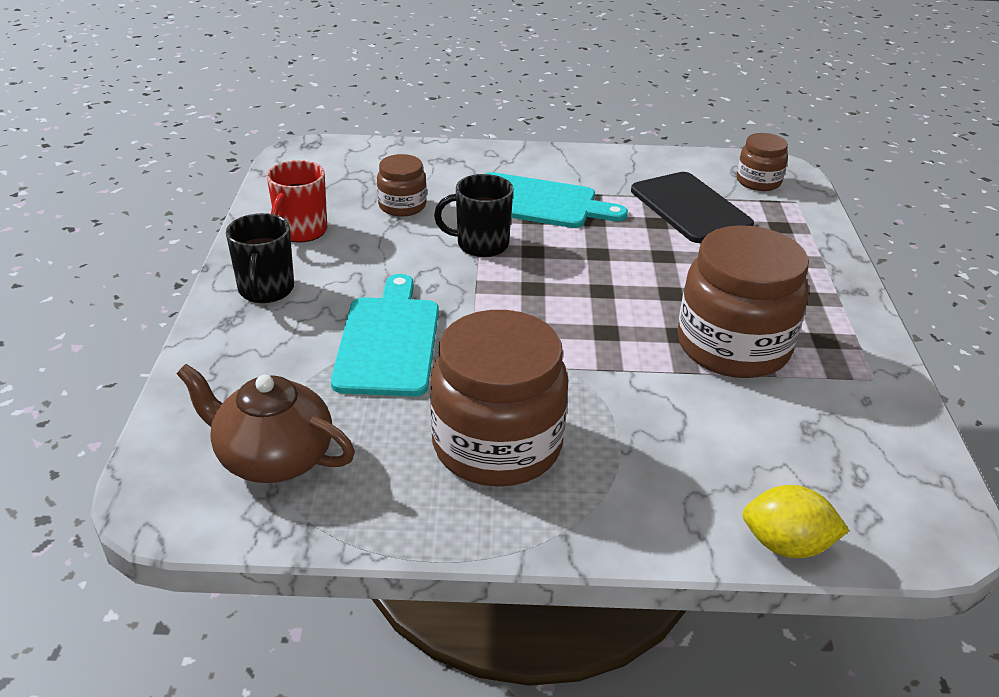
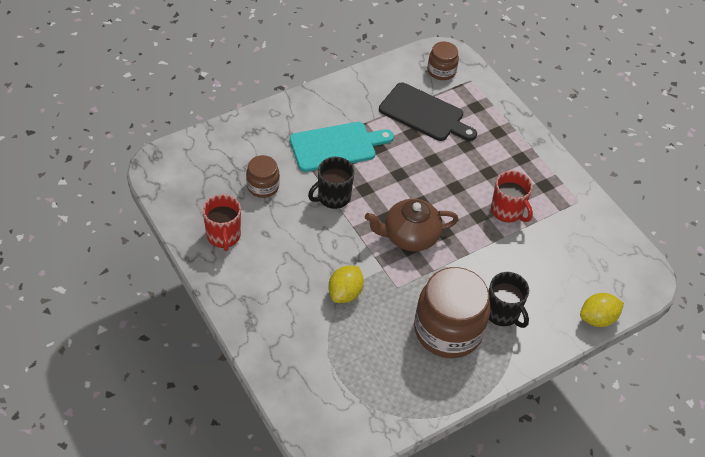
camera: 35 degrees left, 15 degrees up
(266, 290) = (248, 291): black mug -> black mug (502, 313)
(273, 457) = (355, 393): brown teapot -> brown teapot (409, 236)
(388, 341) = (345, 293): turquoise cutting board -> yellow lemon
(733, 346) = (507, 211): brown jar -> red mug

